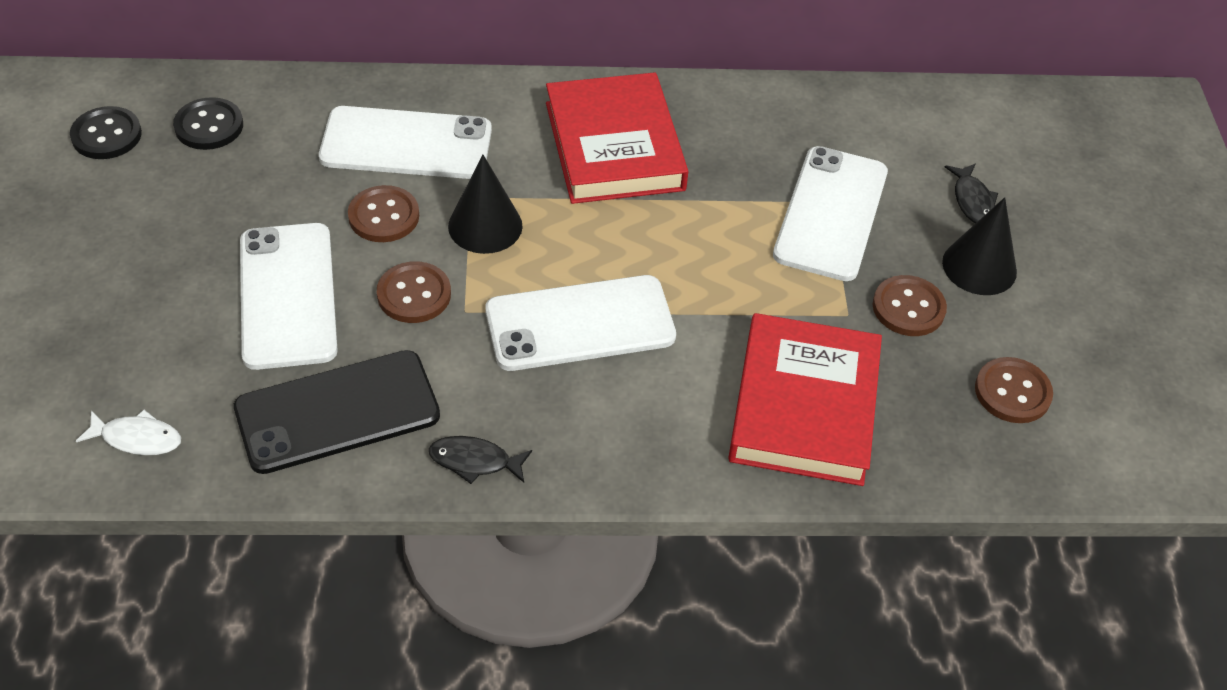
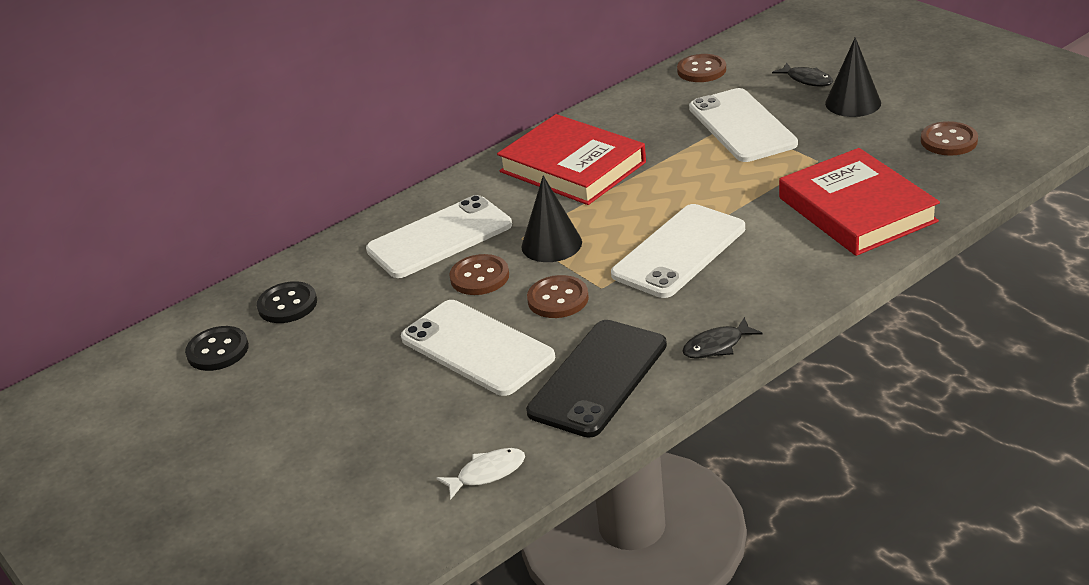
camera: 30 degrees left, 15 degrees down
(908, 308) = (844, 139): brown button -> brown button (701, 70)

